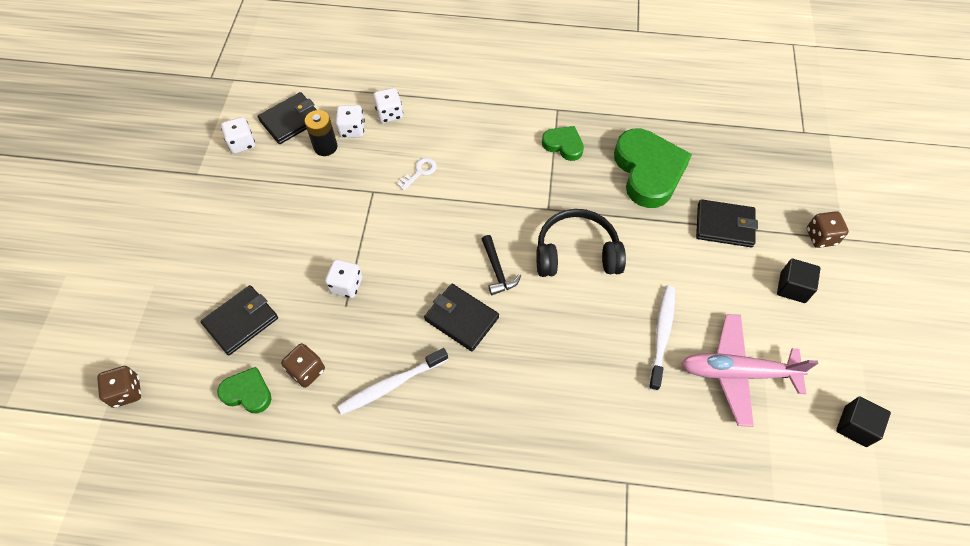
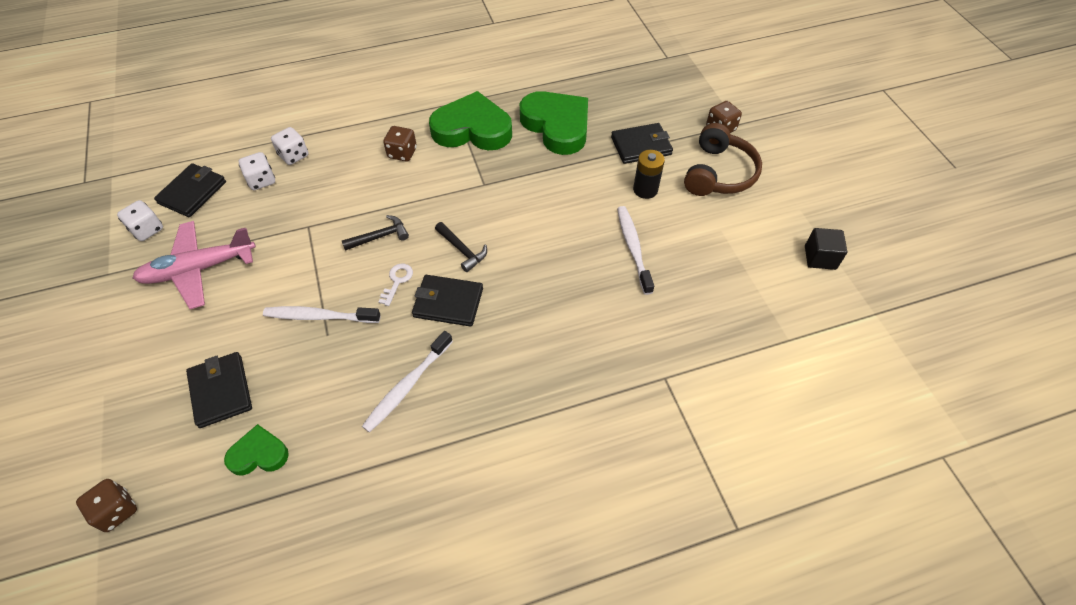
camera: 25 degrees left, 5 degrees down
(241, 321) = (221, 391): black wallet -> black wallet turned 45 degrees counterclockwise
(306, 371) = (314, 408): brown dice -> brown dice (402, 153)
(325, 147) = (240, 204): black battery -> black battery (645, 189)
(346, 285) = (319, 316): white dice -> white toothbrush
(420, 172) = (347, 194): white key -> white key (397, 281)
(430, 227) = (380, 236): none -> black hammer
(563, 145) = (472, 129): green heart -> green heart, size x1.94
(576, 253) = (527, 211): black headphones -> none
(737, 372) = (709, 253): pink plane -> pink plane (198, 269)
(792, 287) = (718, 173): black cube -> brown headphones

